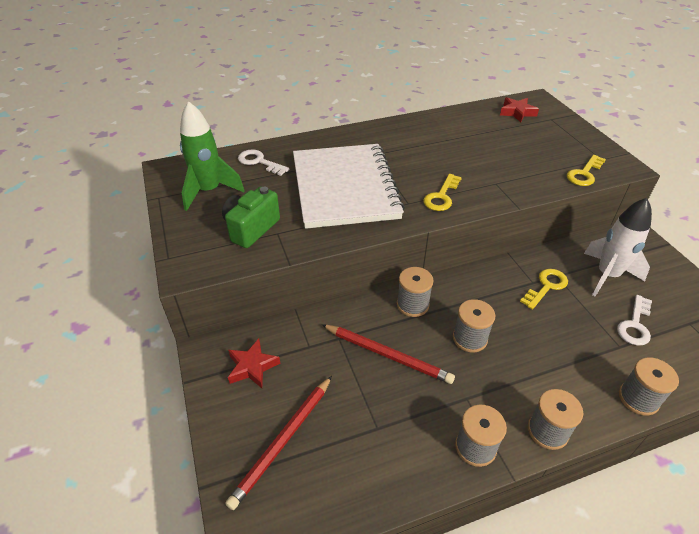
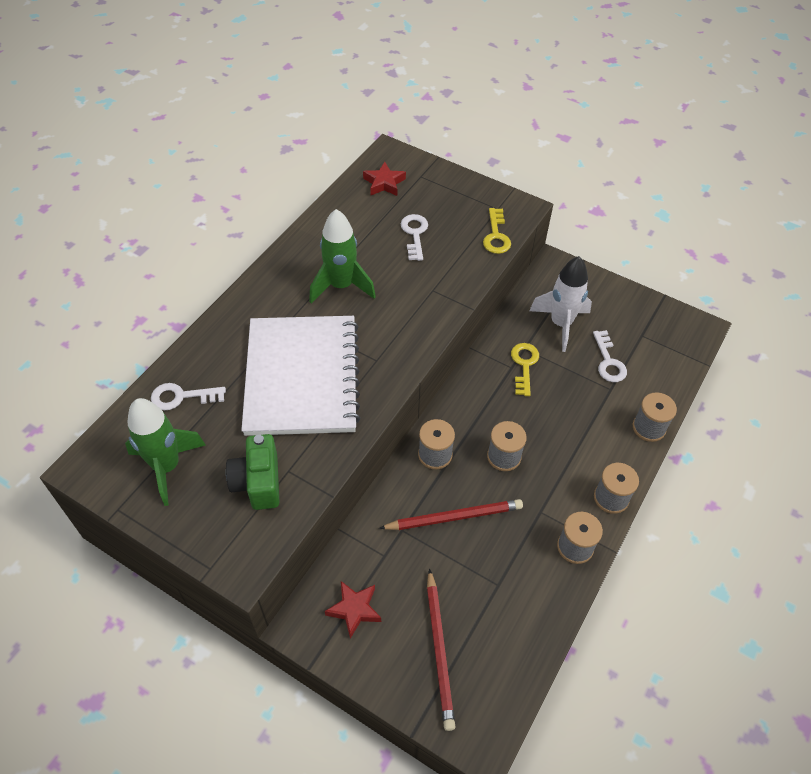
camera: 40 degrees left, 10 degrees up
(345, 188) = (302, 377): white notebook -> white notebook turned 45 degrees clockwise
(426, 152) = (341, 286): none -> green rocket
(441, 196) = (399, 334): yellow key -> none
(513, 147) = (414, 234): none -> white key

